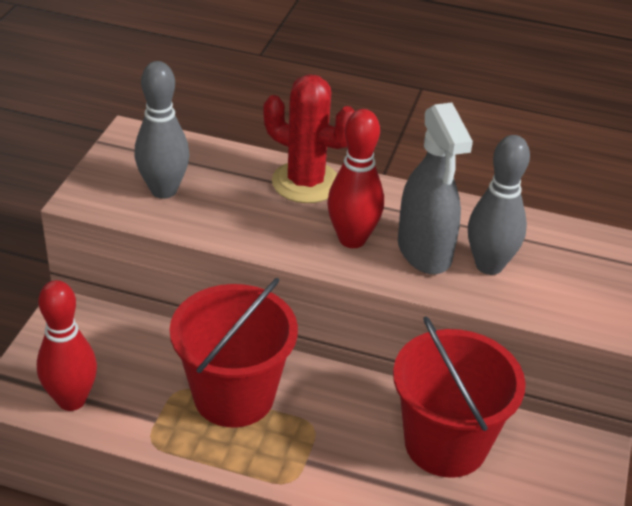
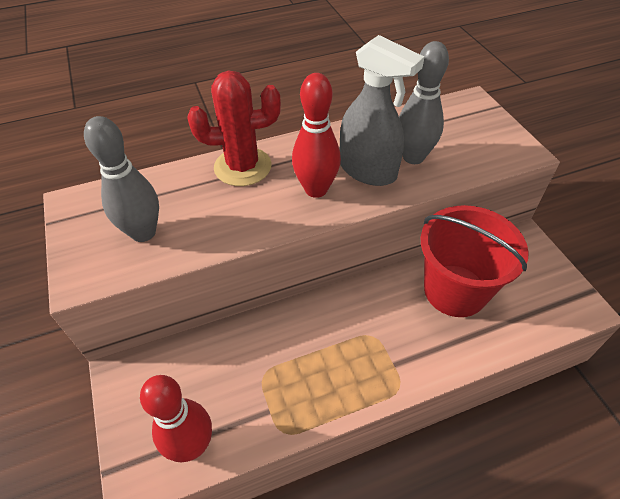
camera: 35 degrees left, 10 degrees up
(234, 396) = (304, 352): red bucket -> none

